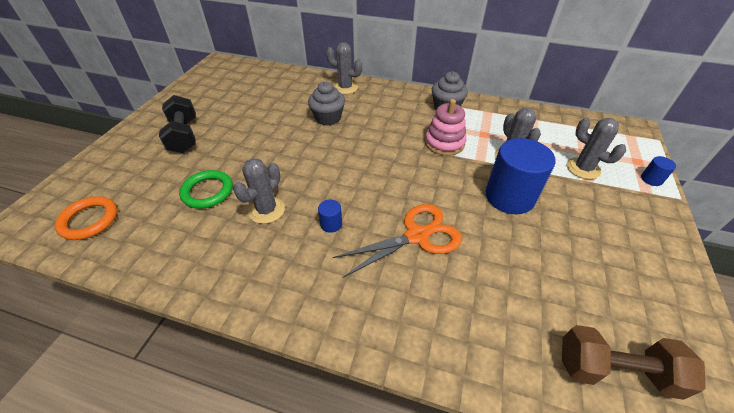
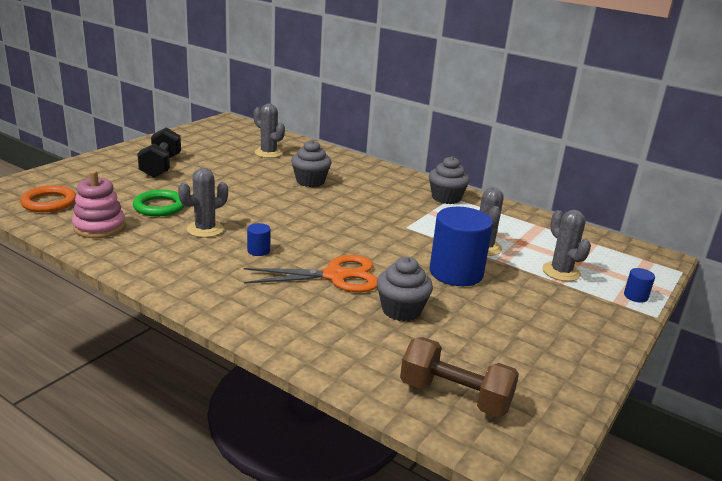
camera: 15 degrees right, 20 degrees down
(345, 88) = (346, 163): grey cactus -> grey cactus (268, 153)
(444, 143) = (420, 223): pink stacking toy -> pink stacking toy (99, 227)
(497, 263) = (401, 310): none -> grey cupcake

